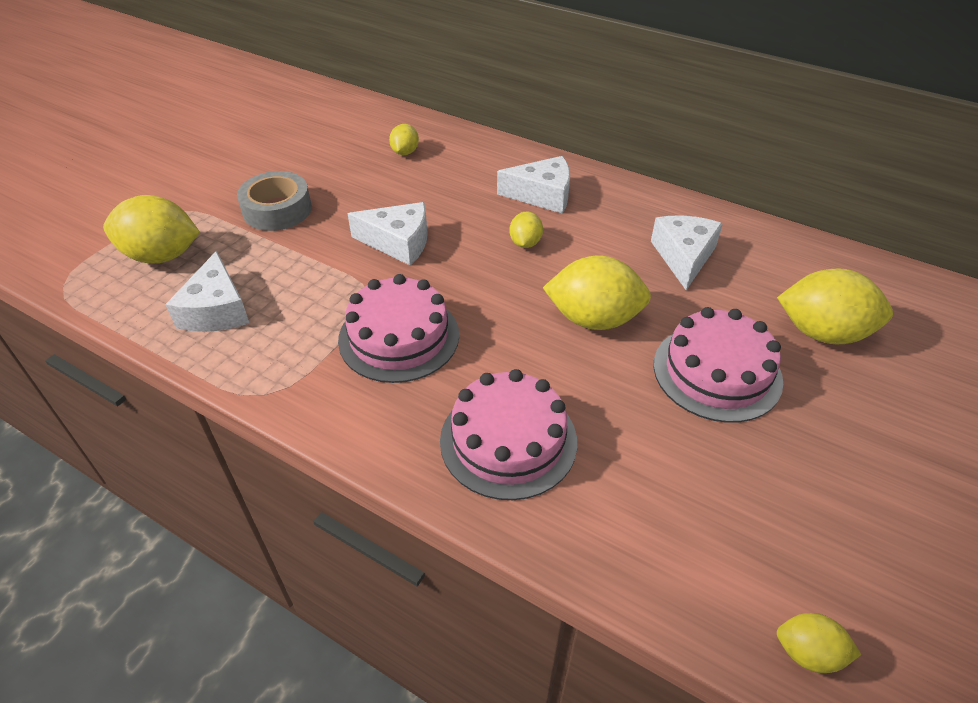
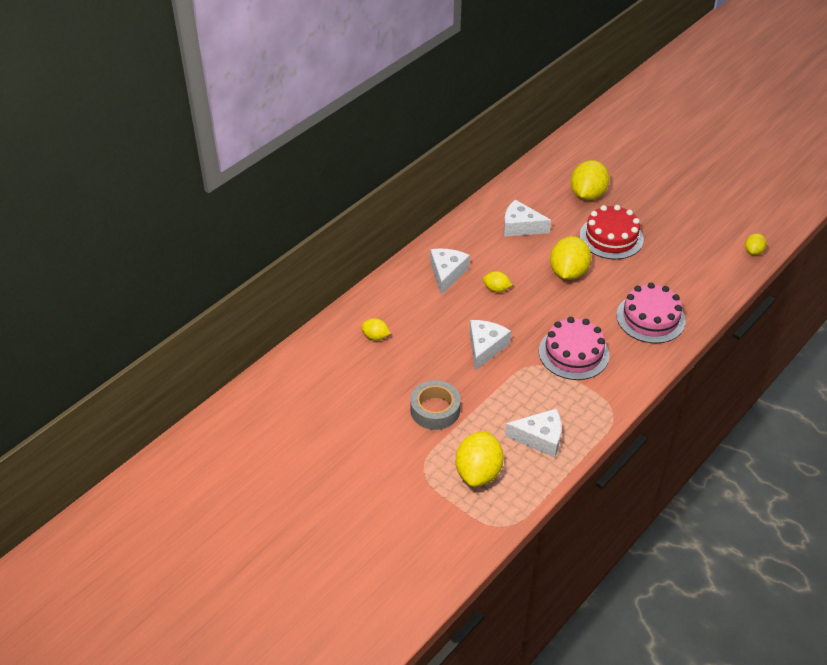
camera: 80 degrees left, 0 degrees up
(717, 372) = (611, 237): pink cake -> red cake

